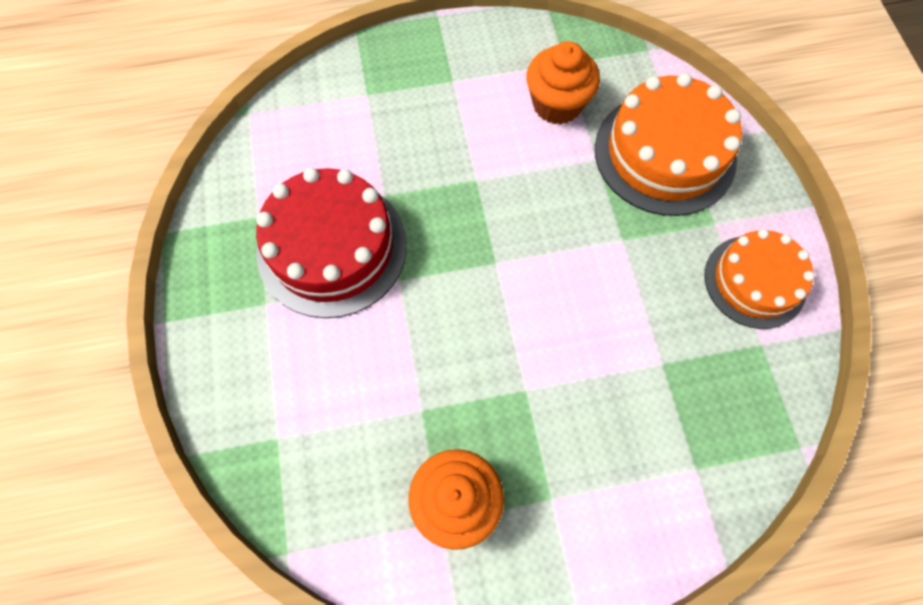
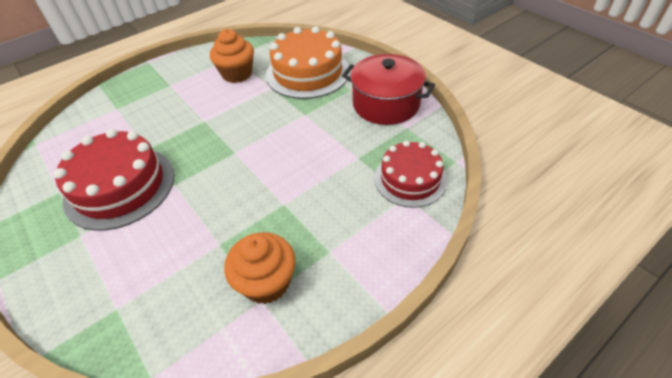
camera: 25 degrees left, 20 degrees down
(717, 442) = (410, 179): none -> red cake
(754, 281) = (386, 104): orange cake -> red pot

